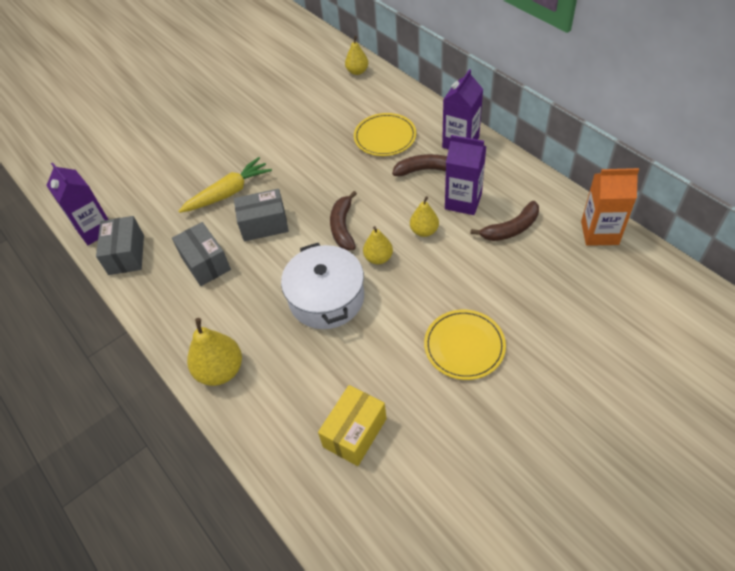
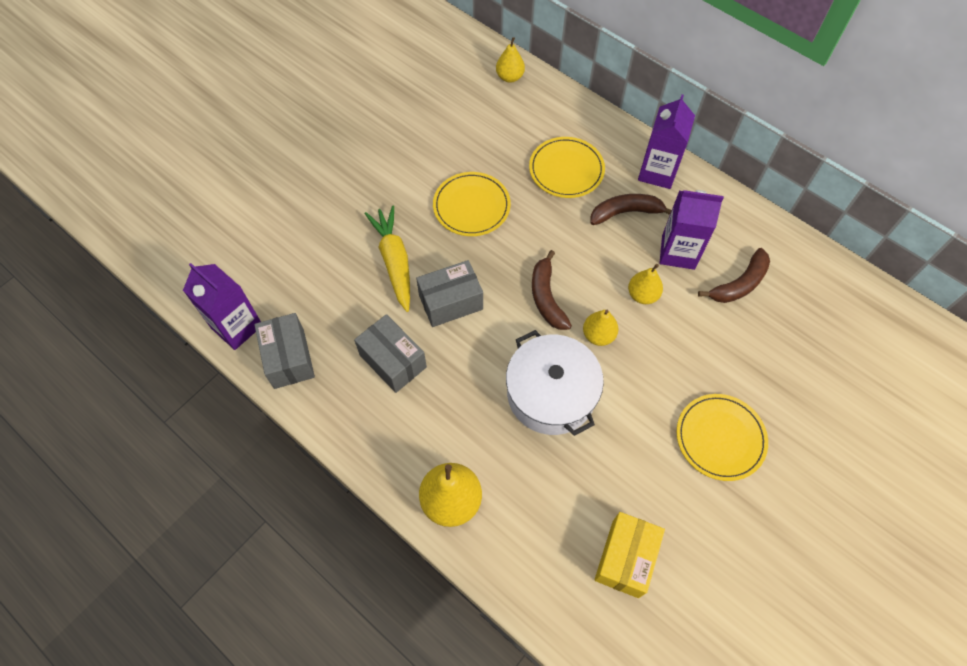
camera: 15 degrees left, 10 degrees up
(228, 193) = (394, 261): yellow carrot -> yellow carrot turned 60 degrees counterclockwise
(301, 158) = (471, 206): none -> yellow plate
(599, 233) = (836, 281): orange carton -> none

